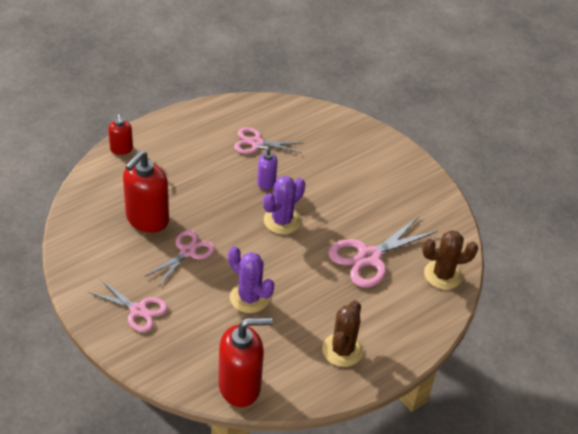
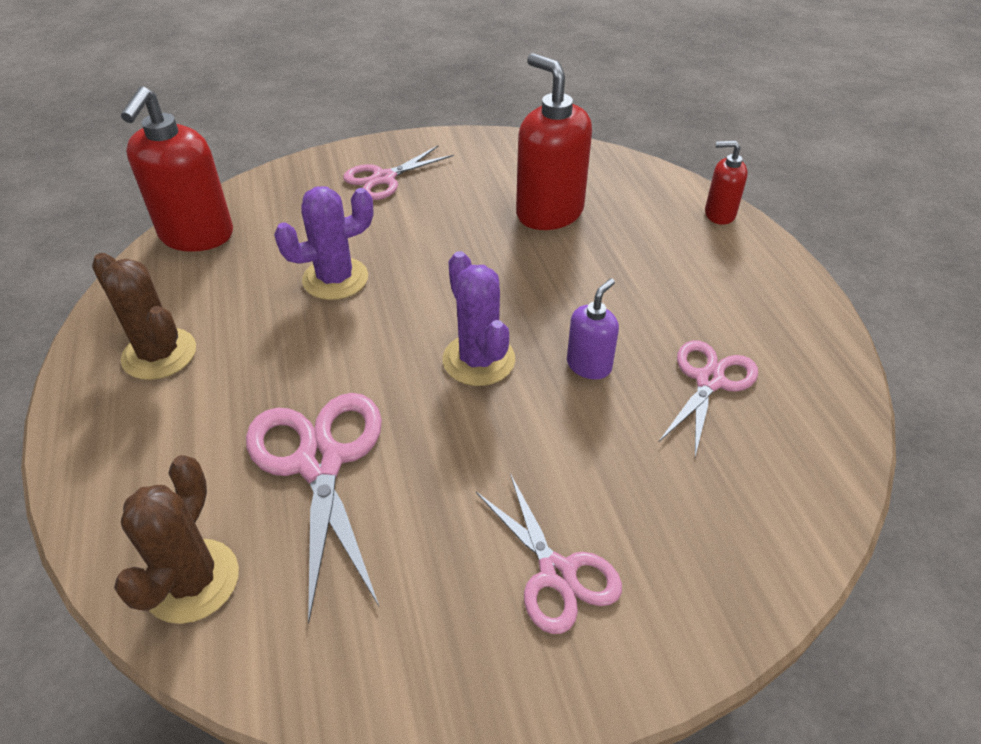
camera: 115 degrees right, 0 degrees up
(187, 252) = (463, 238): pink scissors -> pink scissors (557, 573)

